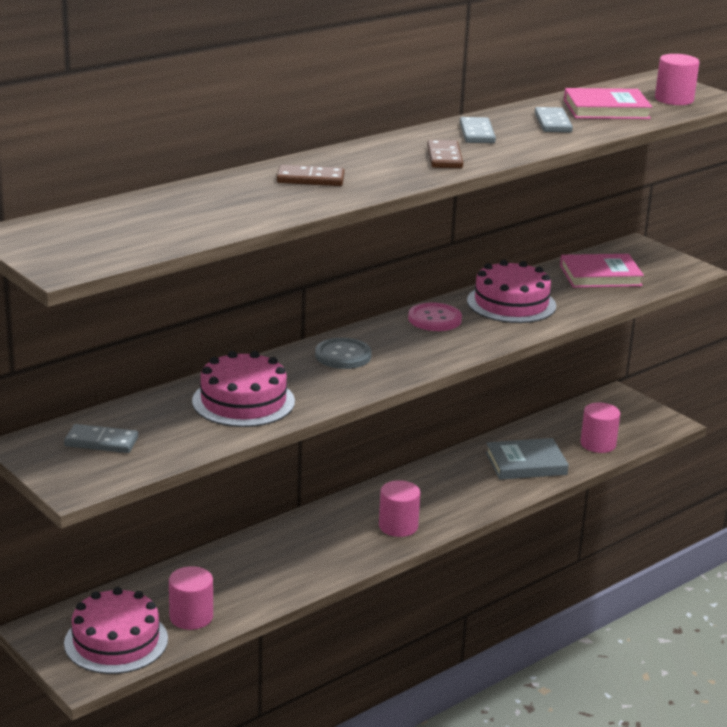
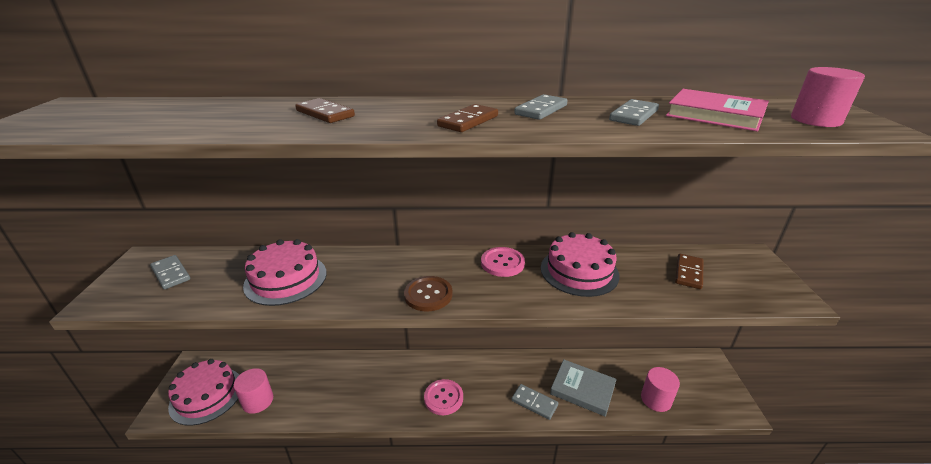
camera: 40 degrees right, 5 degrees up
(343, 355) = (399, 268): grey button -> none
(398, 526) = (443, 398): pink cylinder -> pink button
(407, 364) = (428, 295): none -> brown button
(492, 492) = (534, 403): none -> grey domino
(600, 276) = (688, 273): pink book -> brown domino

